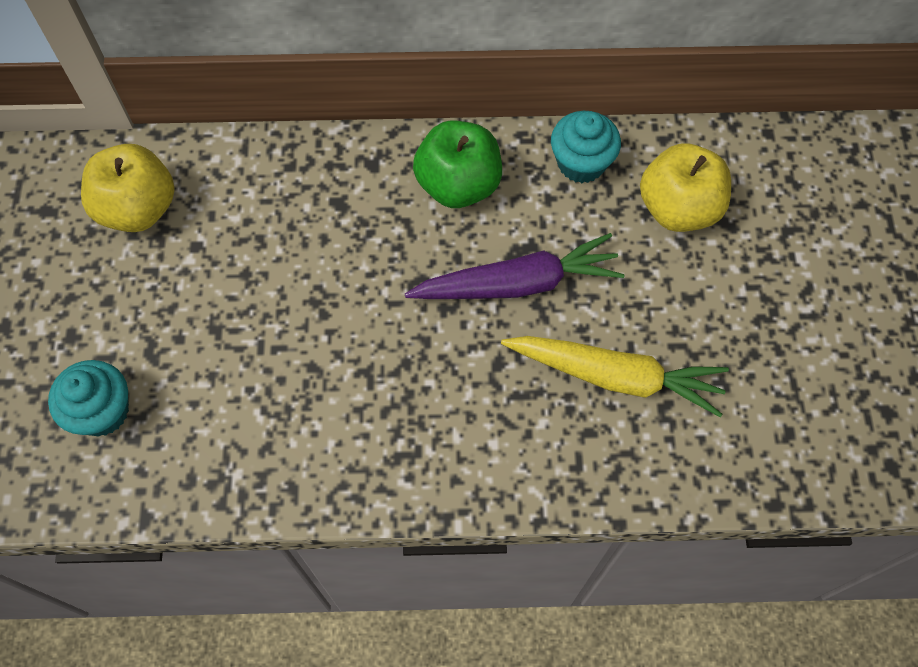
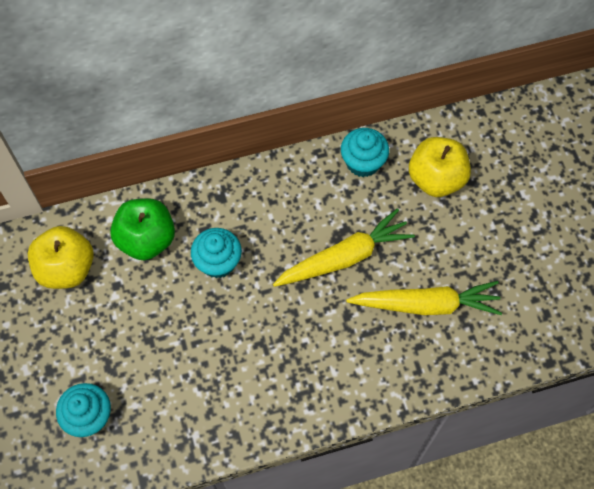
camera: 15 degrees left, 0 degrees up
(341, 248) = (218, 262): none -> turquoise cupcake
(458, 185) = (284, 198): green apple -> green apple (146, 239)
(517, 284) = (344, 257): purple carrot -> yellow carrot

